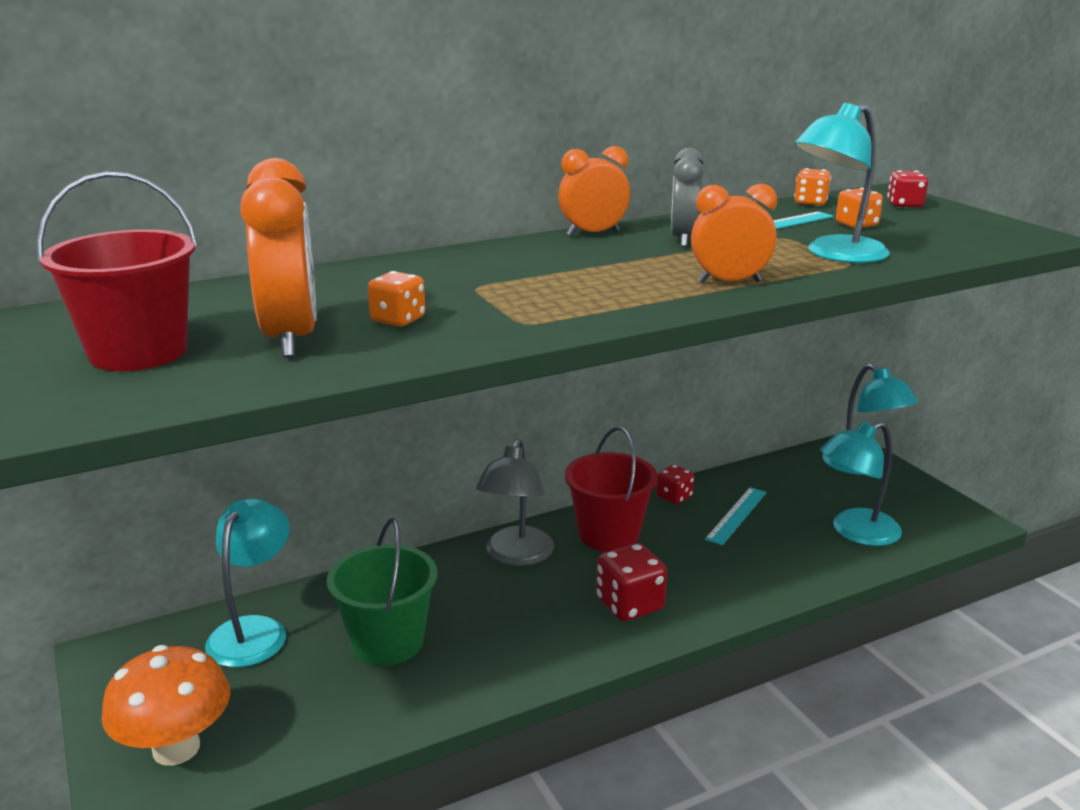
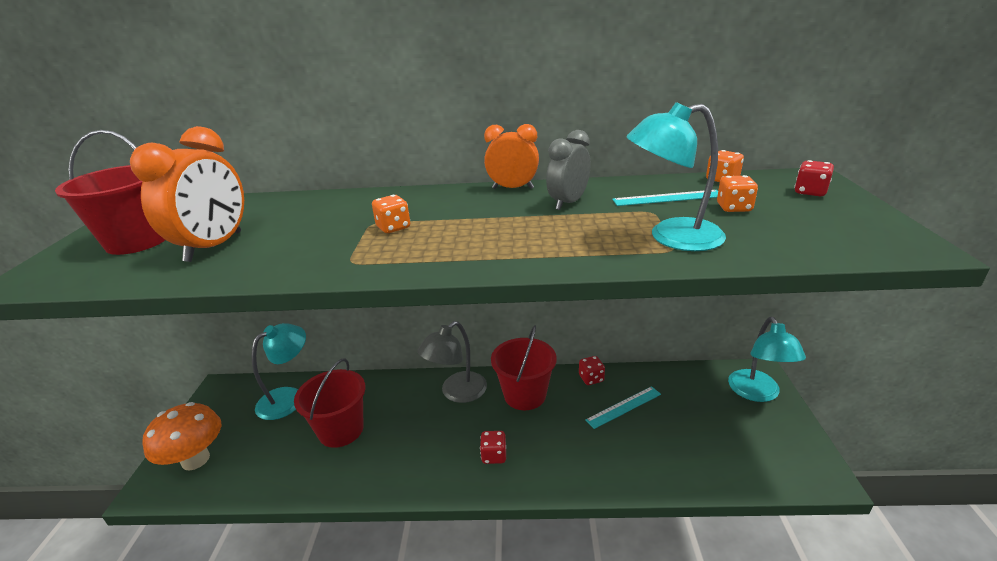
camera: 30 degrees right, 5 degrees up
(387, 642) = (341, 430): green bucket -> red bucket
(398, 320) = (287, 243): orange dice -> orange dice (393, 227)
(629, 605) = (494, 455): red dice -> red dice, size x0.62
(729, 282) = (543, 251): orange clock -> none
(855, 532) = (706, 451): turquoise lamp -> none

